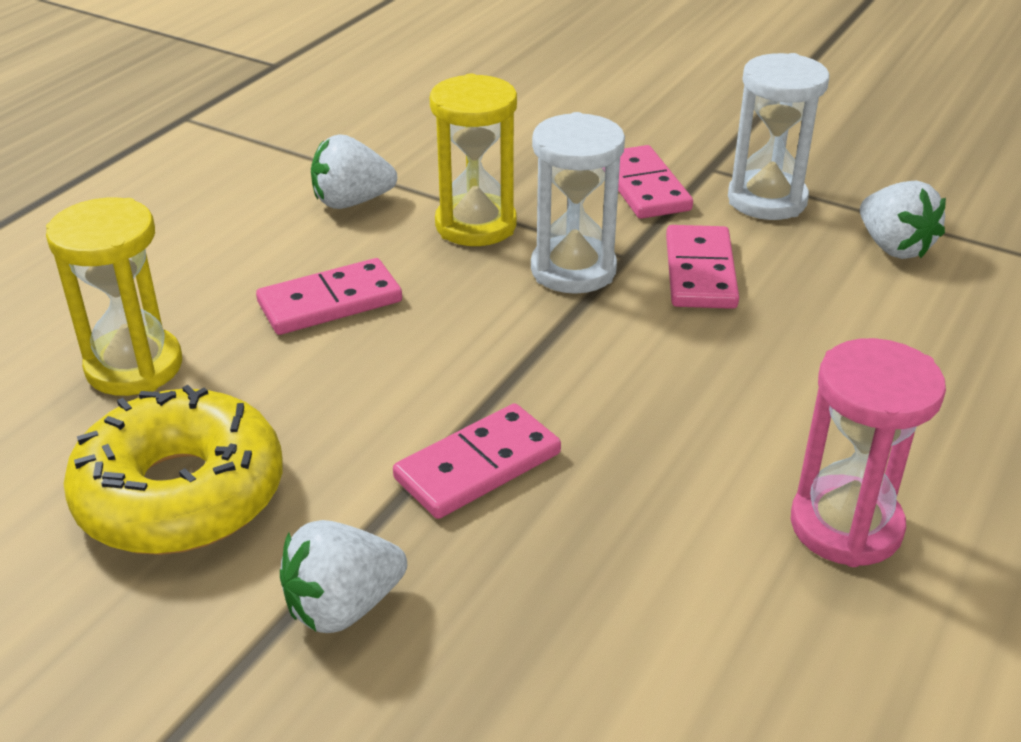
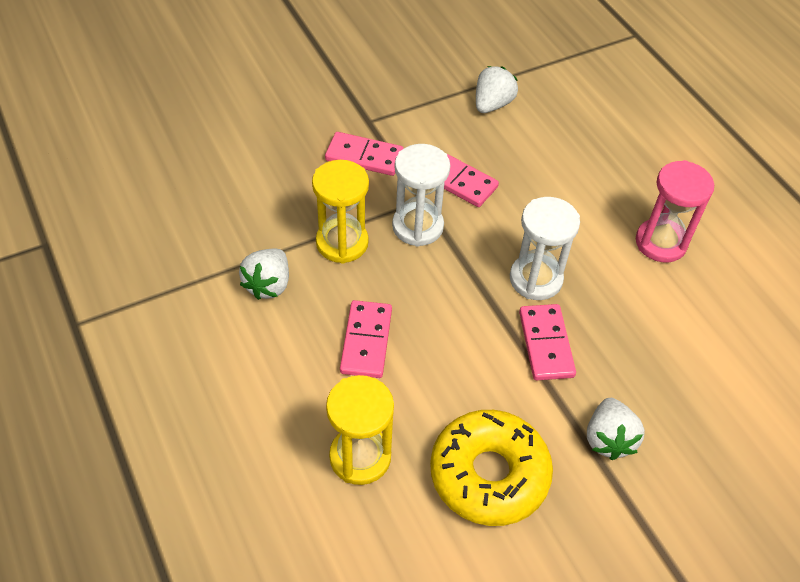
camera: 60 degrees left, 15 degrees up
(767, 200) = (417, 120): white hourglass -> white hourglass (535, 279)
(893, 247) = (492, 104): white strawberry -> white strawberry turned 60 degrees counterclockwise

